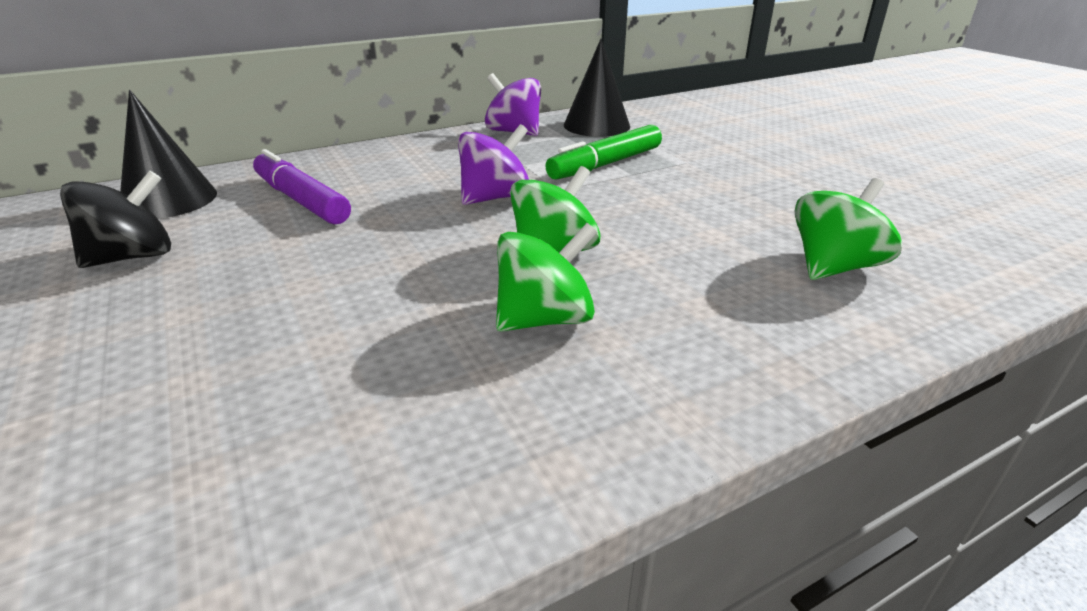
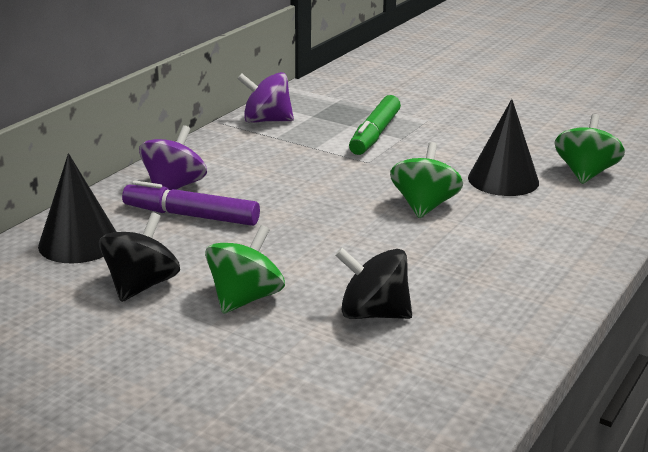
camera: 30 degrees left, 5 degrees down
(280, 379) = (373, 314): none -> black spinning top
(495, 198) = (333, 178): purple spinning top -> purple spinning top (174, 187)
(545, 319) = (469, 244): green spinning top -> green spinning top (245, 298)
(596, 125) = (323, 101): black cone -> black cone (503, 180)

